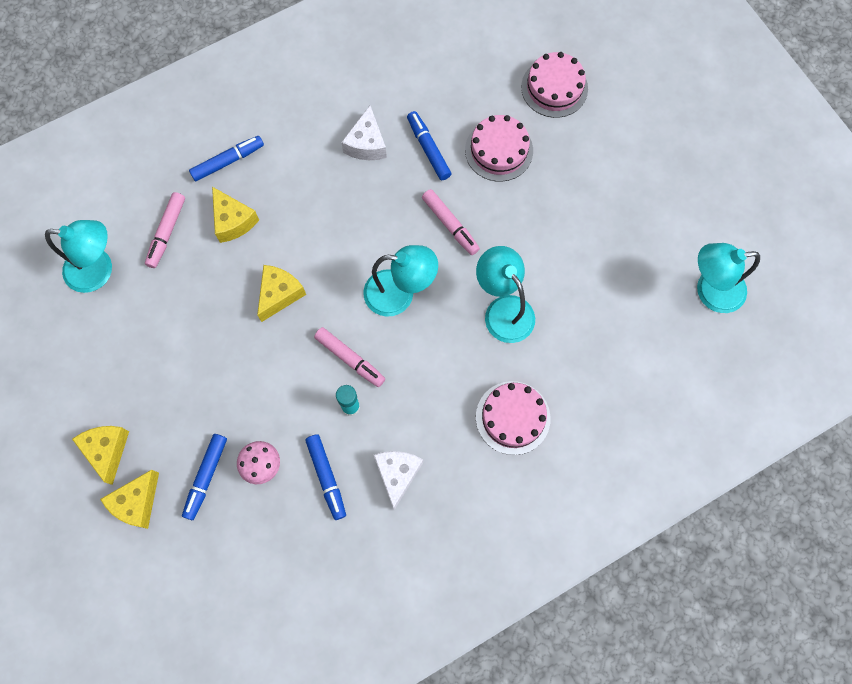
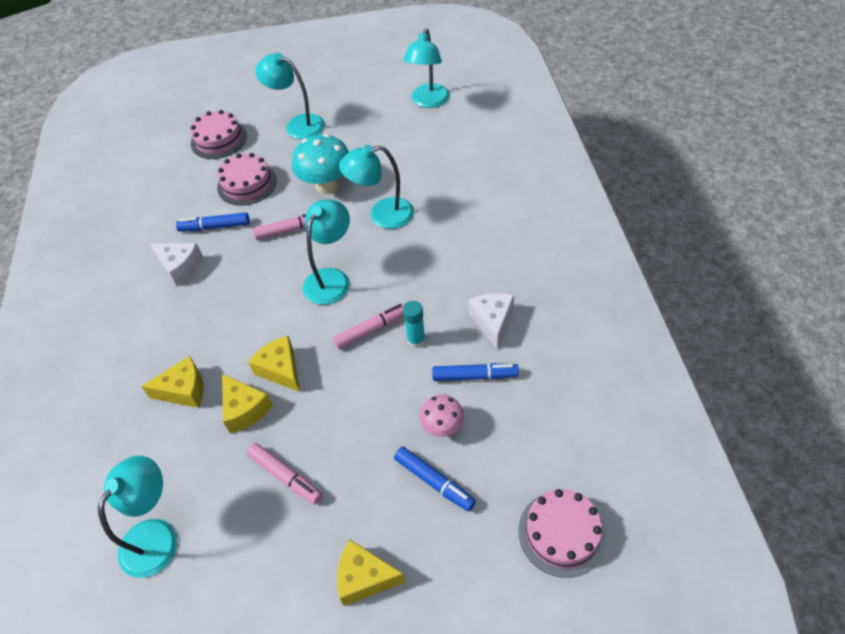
camera: 65 degrees left, 20 degrees down
(137, 503) = (435, 560): yellow cheese -> yellow cheese (244, 409)
(167, 233) = (157, 454): pink marker -> pink marker (285, 477)
(228, 161) = (120, 379): blue marker -> none
(397, 474) = (492, 321): white cheese -> white cheese turned 60 degrees clockwise
(513, 417) = (475, 232): pink cake -> pink cake (562, 533)
(526, 233) = (326, 185): none -> turquoise mushroom
(610, 159) = (297, 125): none -> turquoise lamp

